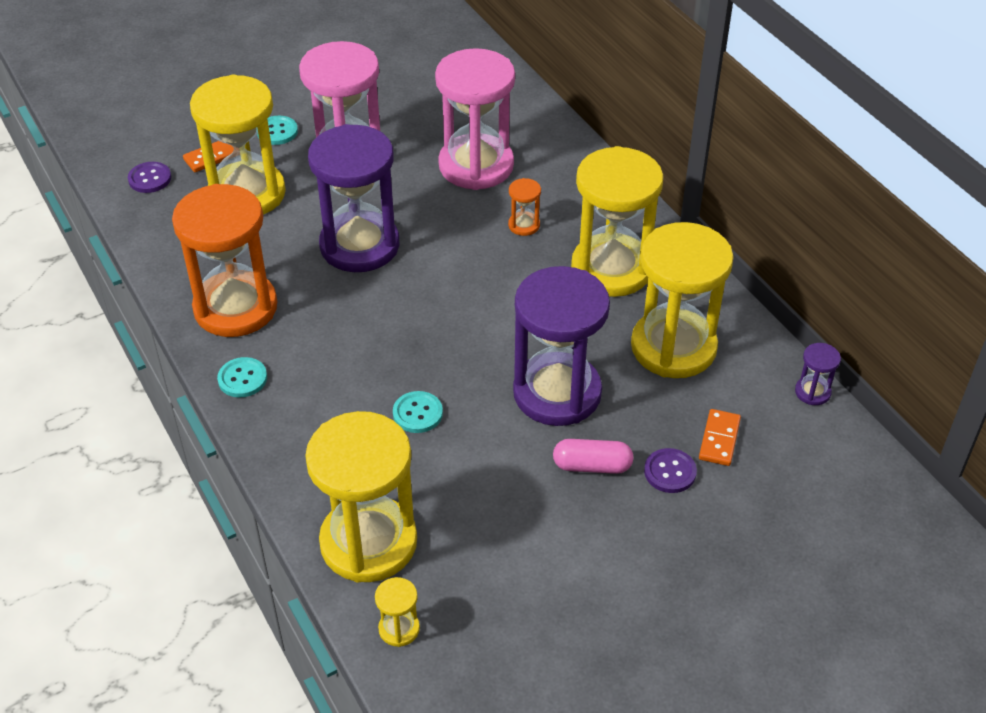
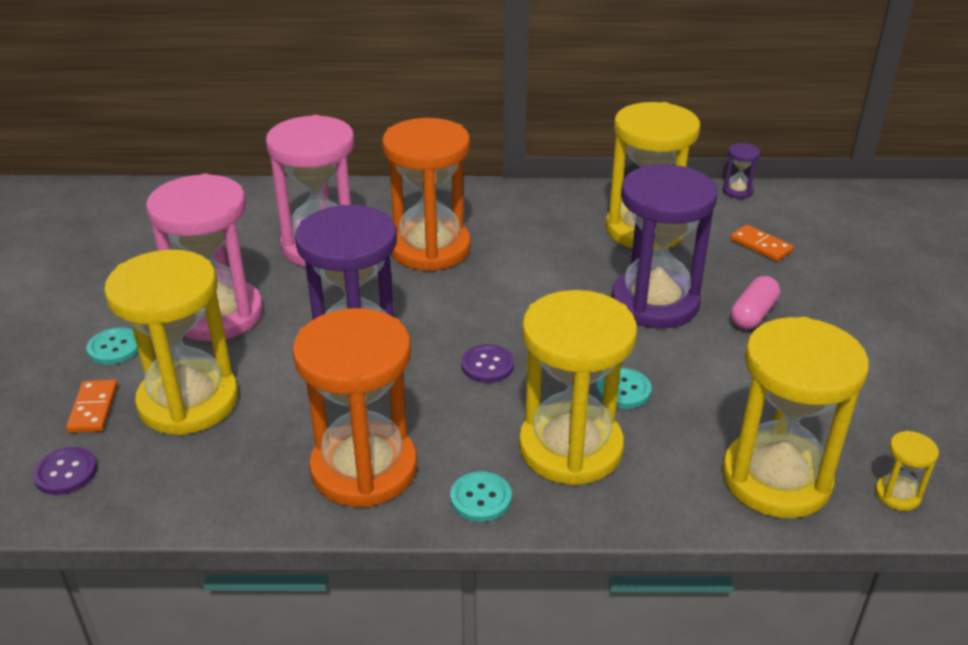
camera: 60 degrees left, 10 degrees down
(524, 225) = (430, 248): orange hourglass -> orange hourglass, size x2.48
(611, 269) = (528, 225): yellow hourglass -> yellow hourglass (570, 448)
(670, 472) = (782, 279): purple button -> purple button (487, 365)

